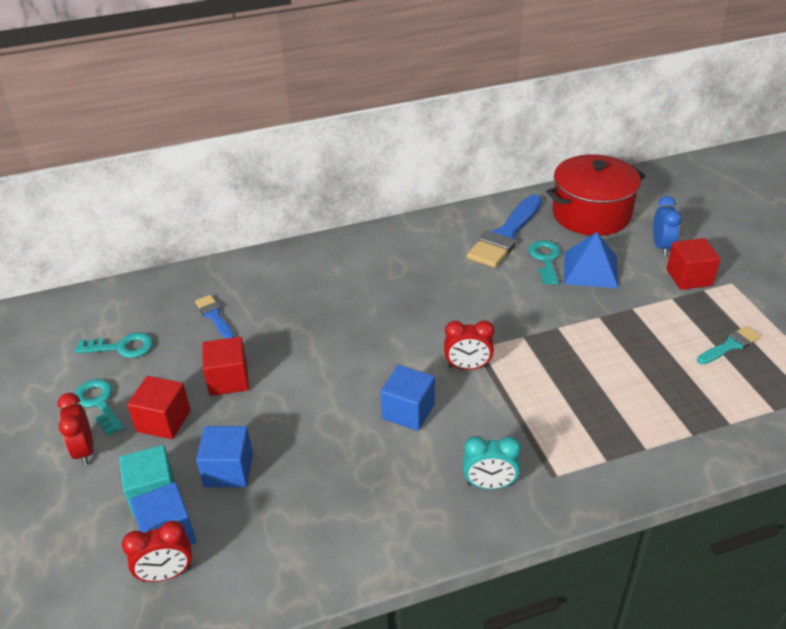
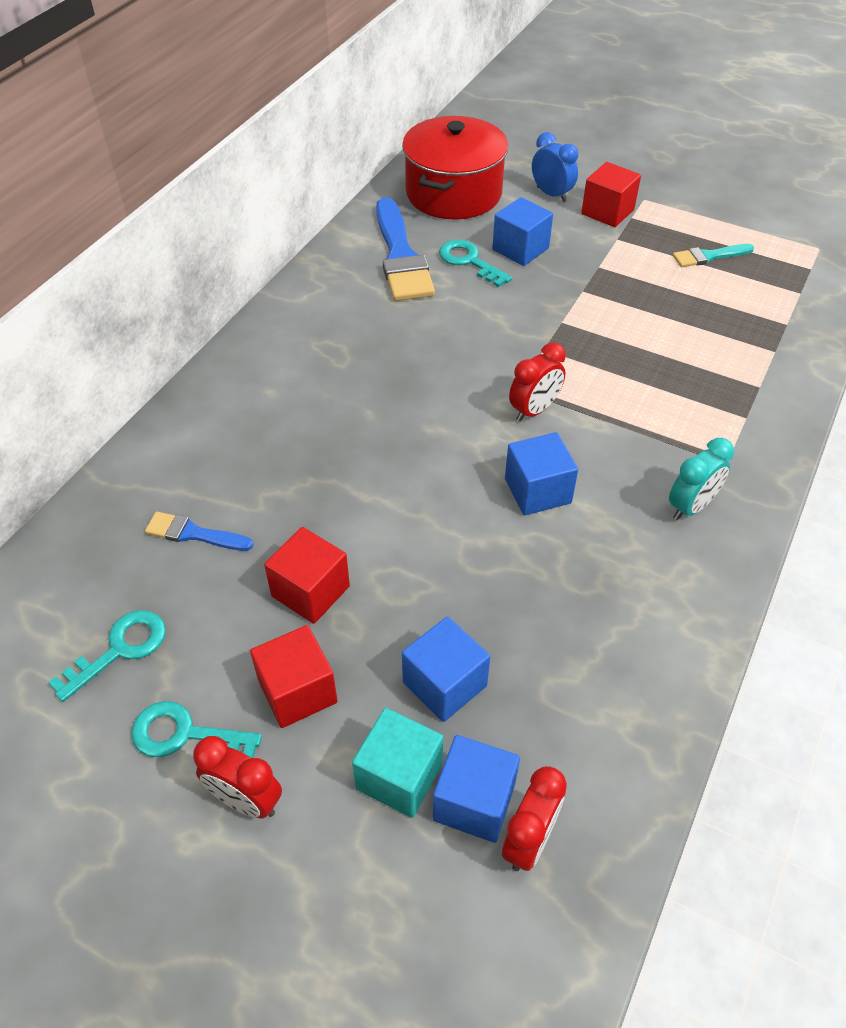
camera: 45 degrees left, 10 degrees up
(590, 269) = (520, 249): blue pyramid -> blue cube
(730, 345) = (709, 256): turquoise brush -> turquoise brush turned 120 degrees counterclockwise

